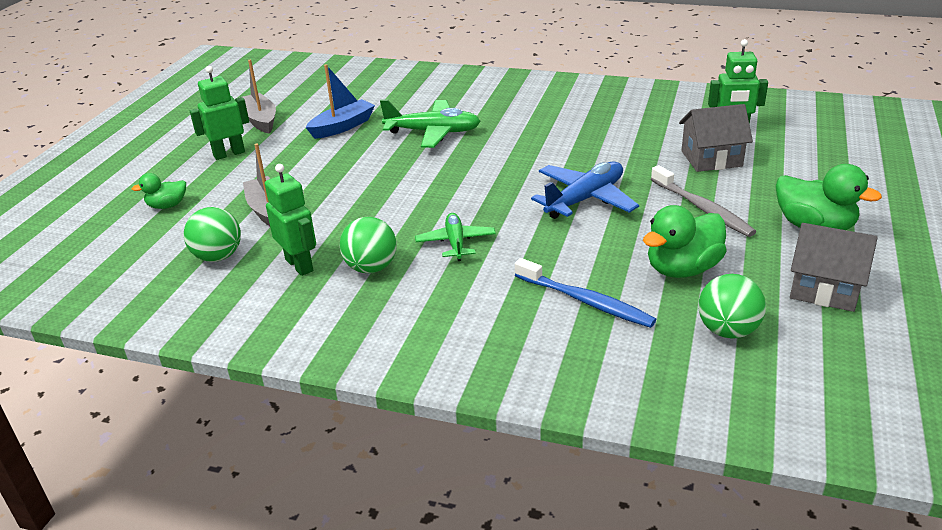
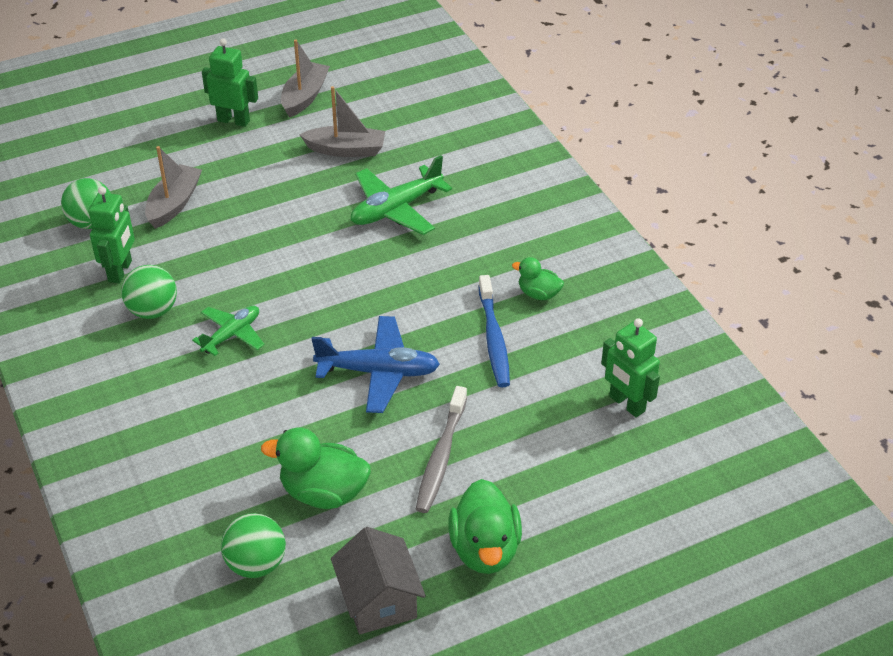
camera: 45 degrees right, 10 degrees up
(167, 206) = (129, 147): green duck -> green duck (538, 294)
(342, 127) = (346, 150): blue boat -> grey boat
(433, 132) = (396, 209): green plane -> green plane turned 90 degrees clockwise
(585, 301) = (220, 457): blue toothbrush -> blue toothbrush (494, 338)
(711, 158) = (547, 417): grey house -> none

